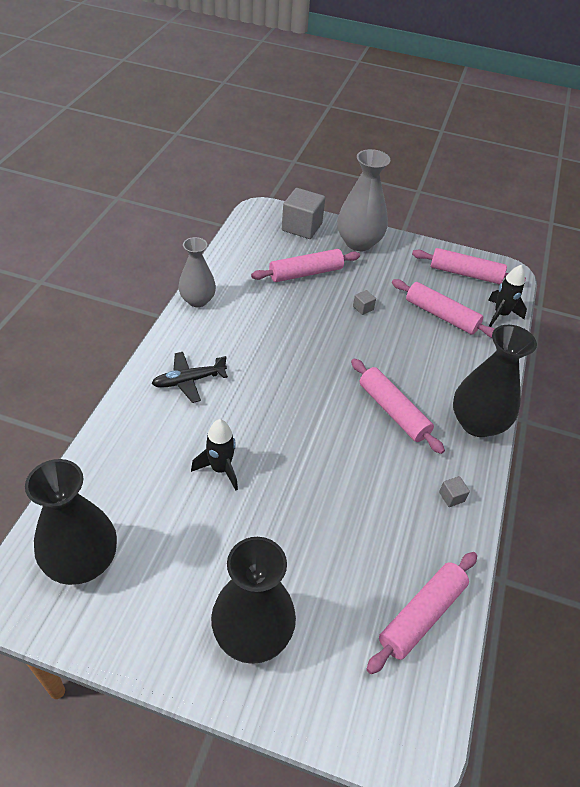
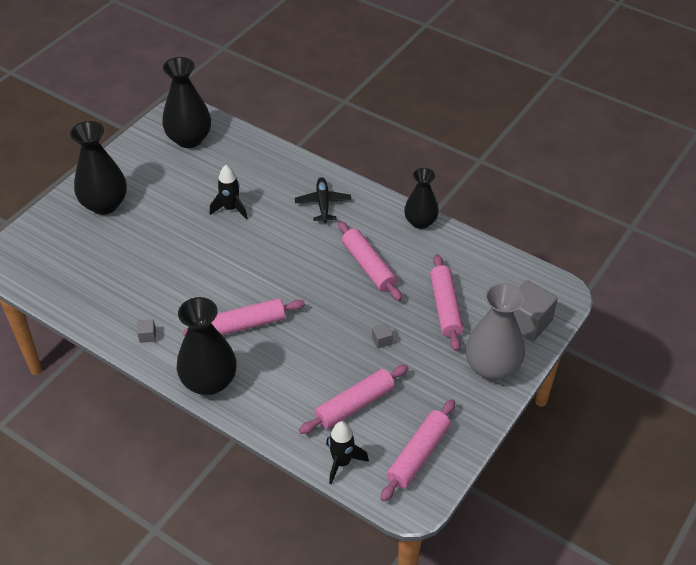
camera: 110 degrees right, 0 degrees up
(197, 300) = (420, 222): grey vase -> black vase
(421, 615) = (70, 287): pink rolling pin -> pink rolling pin (368, 266)

